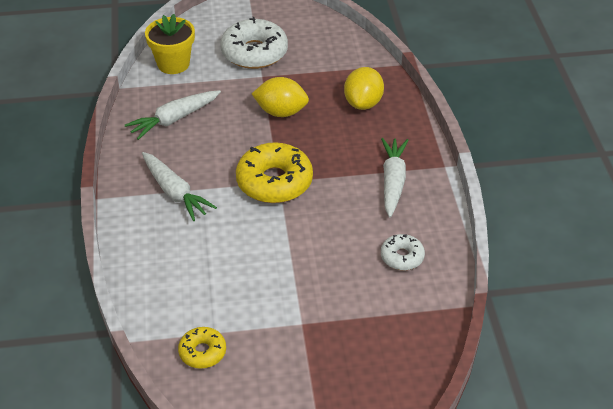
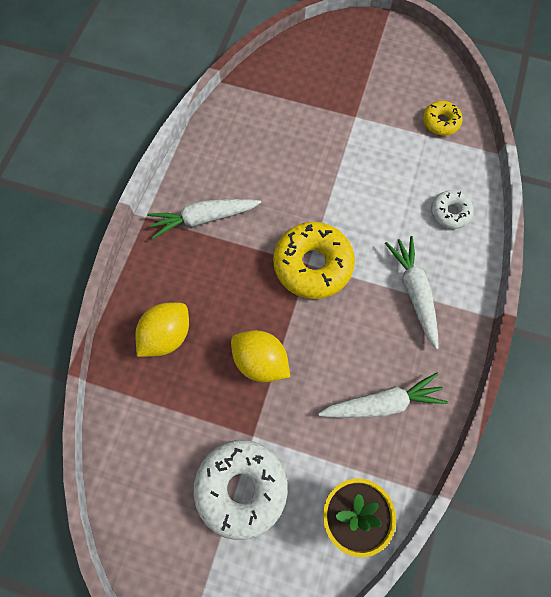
camera: 155 degrees left, 25 degrees up
(393, 182) = (204, 218): white carrot -> white carrot turned 45 degrees clockwise
(402, 257) = (245, 140): white donut -> white donut (450, 213)

